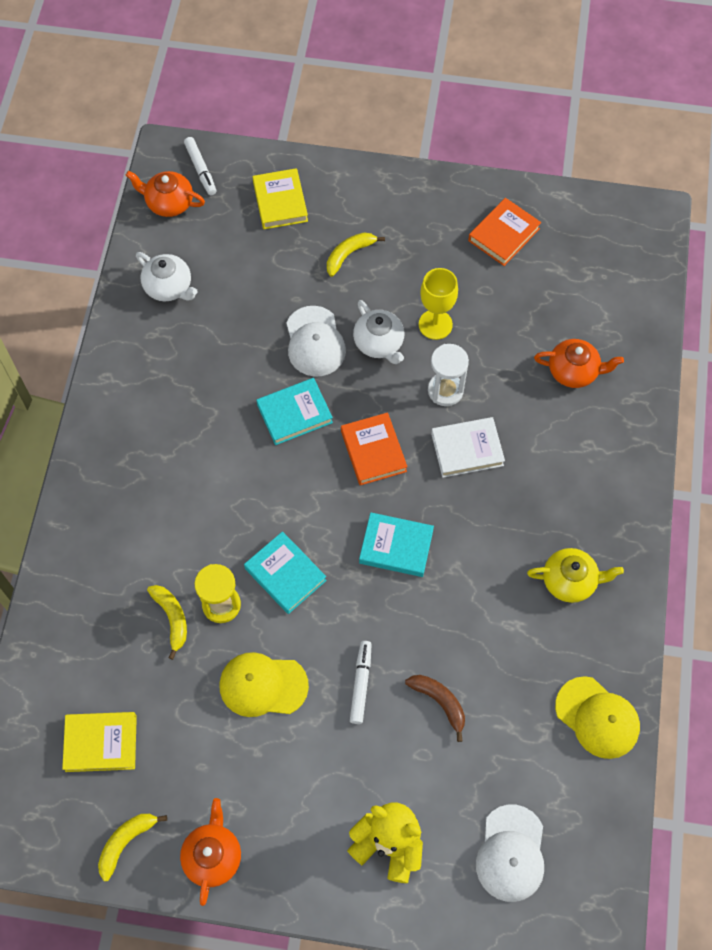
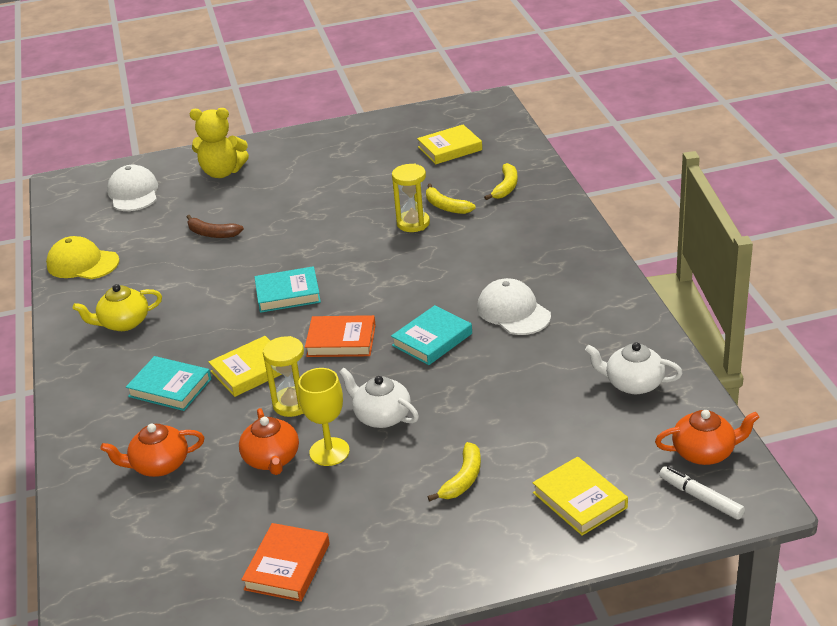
camera: 160 degrees right, 30 degrees down
(126, 842) = (400, 124): yellow banana -> yellow banana (506, 187)
(212, 855) = (339, 136): orange teapot -> orange teapot (272, 459)
(263, 685) = (353, 201): yellow cap -> none
(285, 574) = (373, 252): turquoise book -> turquoise book (170, 388)
(315, 342) = (449, 394): white cap -> white cap (513, 311)
(361, 684) = (278, 223): white marker -> none
(373, 451) = (341, 341): orange book -> orange book turned 45 degrees counterclockwise
(445, 390) = (292, 404): white hourglass -> yellow hourglass
(467, 449) = (251, 371): white book -> yellow book

